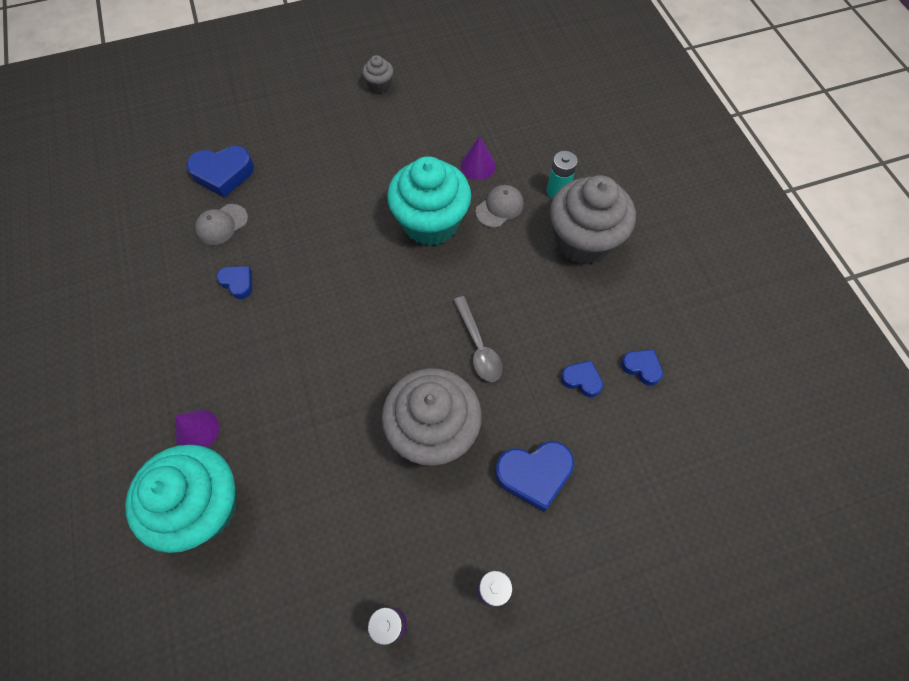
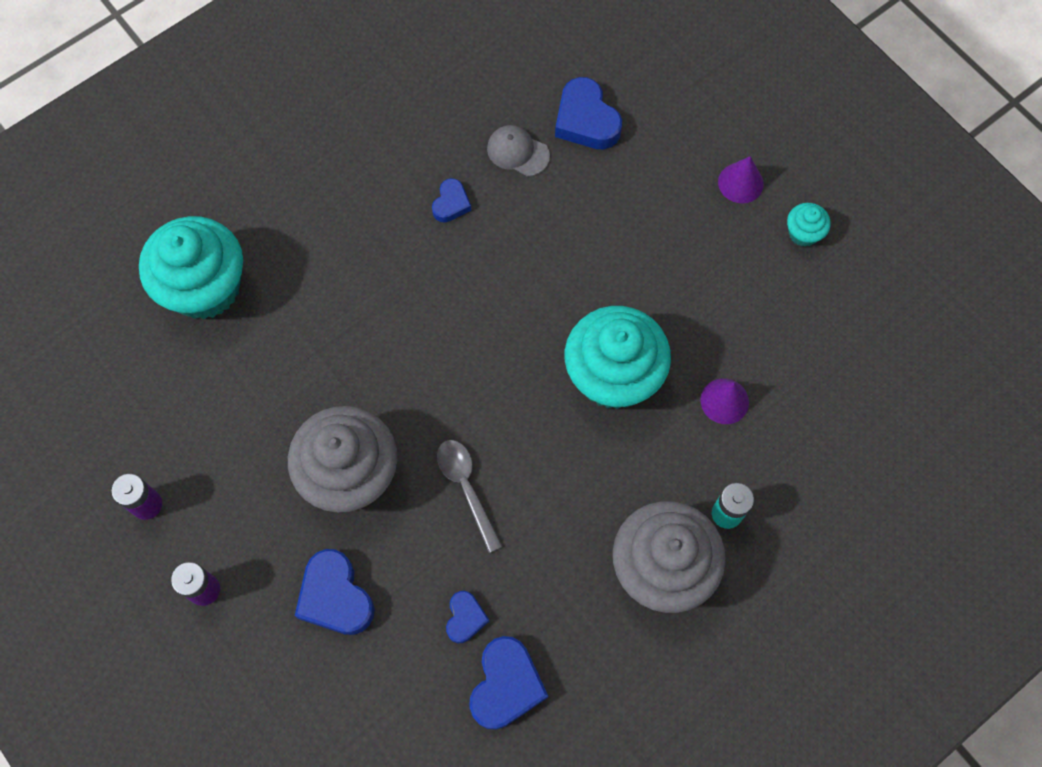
camera: 70 degrees right, 5 degrees up
(197, 430) = (275, 245): purple cone -> purple cone (740, 183)
(379, 85) = (803, 233): grey cupcake -> turquoise cupcake
(478, 346) = (466, 488): grey spoon -> grey spoon turned 105 degrees clockwise
(499, 207) = (669, 449): grey cap -> none
(641, 368) = (506, 685): blue heart -> blue heart, size x1.75

